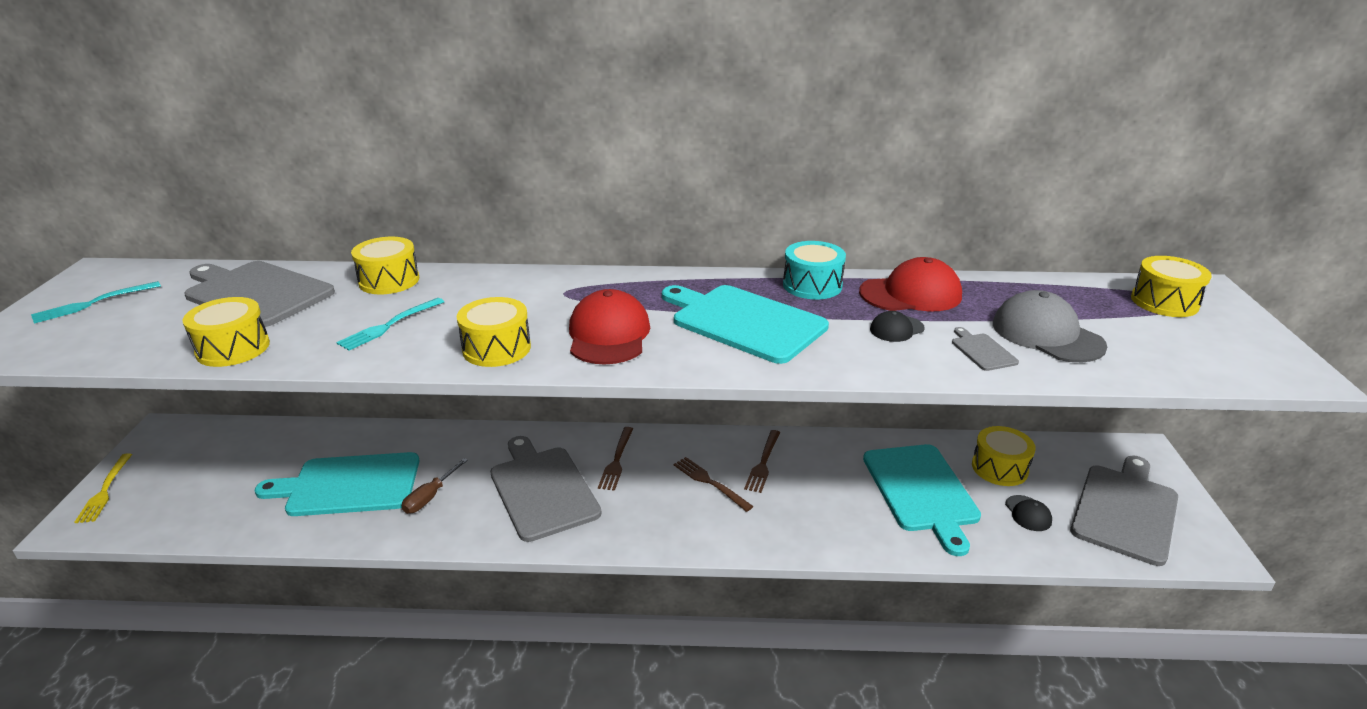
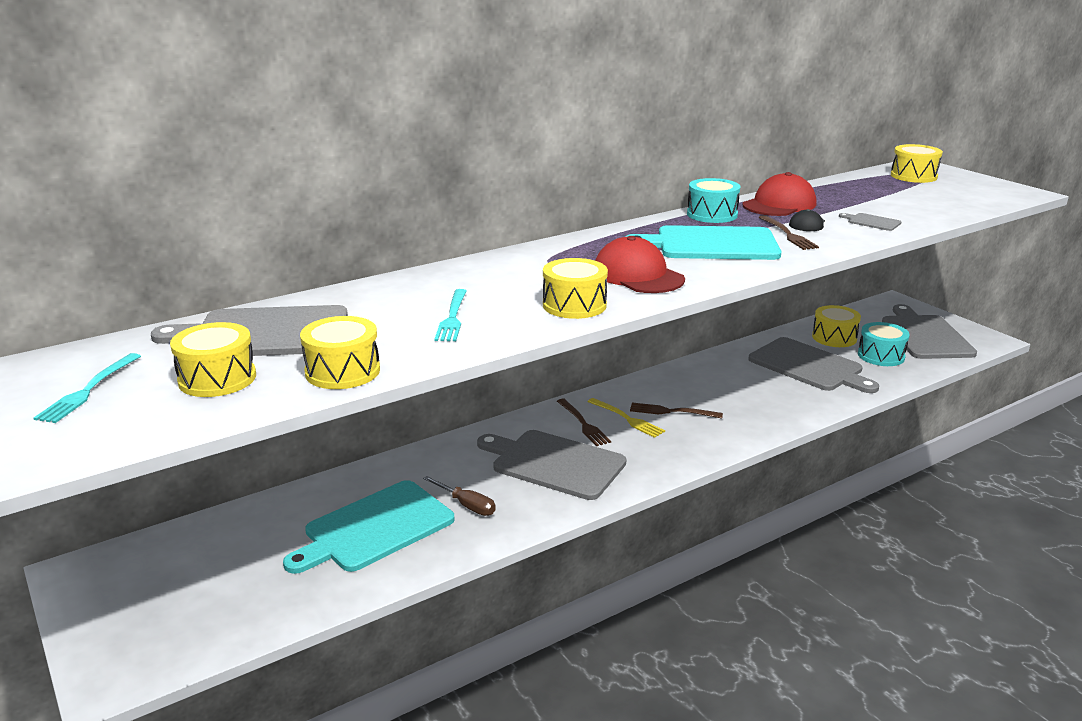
camera: 35 degrees left, 5 degrees down
(105, 491) = (97, 643): yellow fork -> yellow fork (628, 419)
(389, 280) = (379, 292): yellow drum -> yellow drum (217, 378)
(430, 497) = (467, 505): brown screwdriver -> brown screwdriver turned 45 degrees counterclockwise
(763, 463) = (690, 387): brown fork -> brown fork (788, 234)
(921, 491) = (808, 366): turquoise cutting board -> grey cutting board
(1028, 513) = (881, 356): black cap -> turquoise drum
(1047, 334) = (888, 206): grey cap -> none

